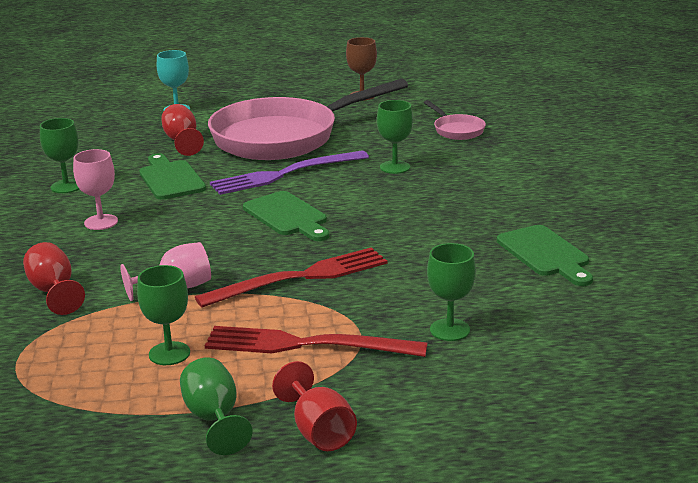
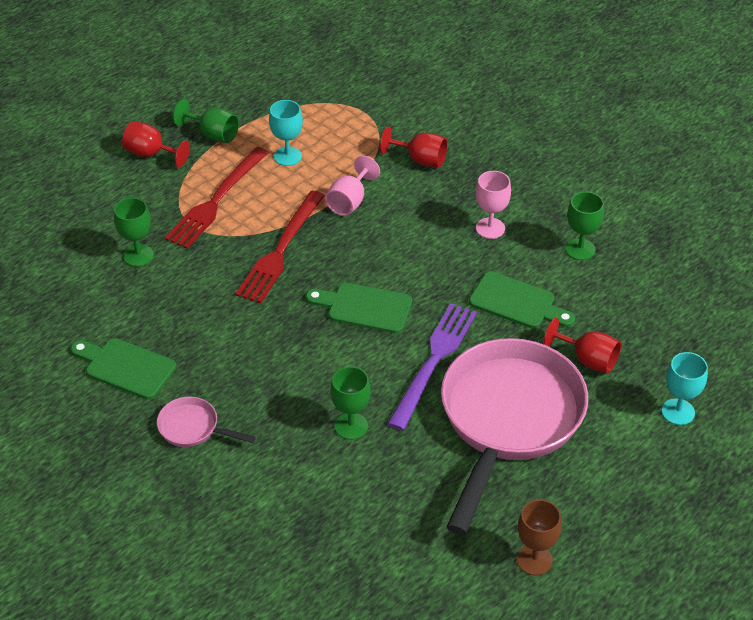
camera: 140 degrees right, 20 degrees up
(169, 353) = (288, 156): green goblet -> turquoise goblet
(306, 345) = (216, 201): red fork -> red fork turned 150 degrees clockwise
(456, 130) = (357, 535): pink pan -> pink pan (193, 428)

